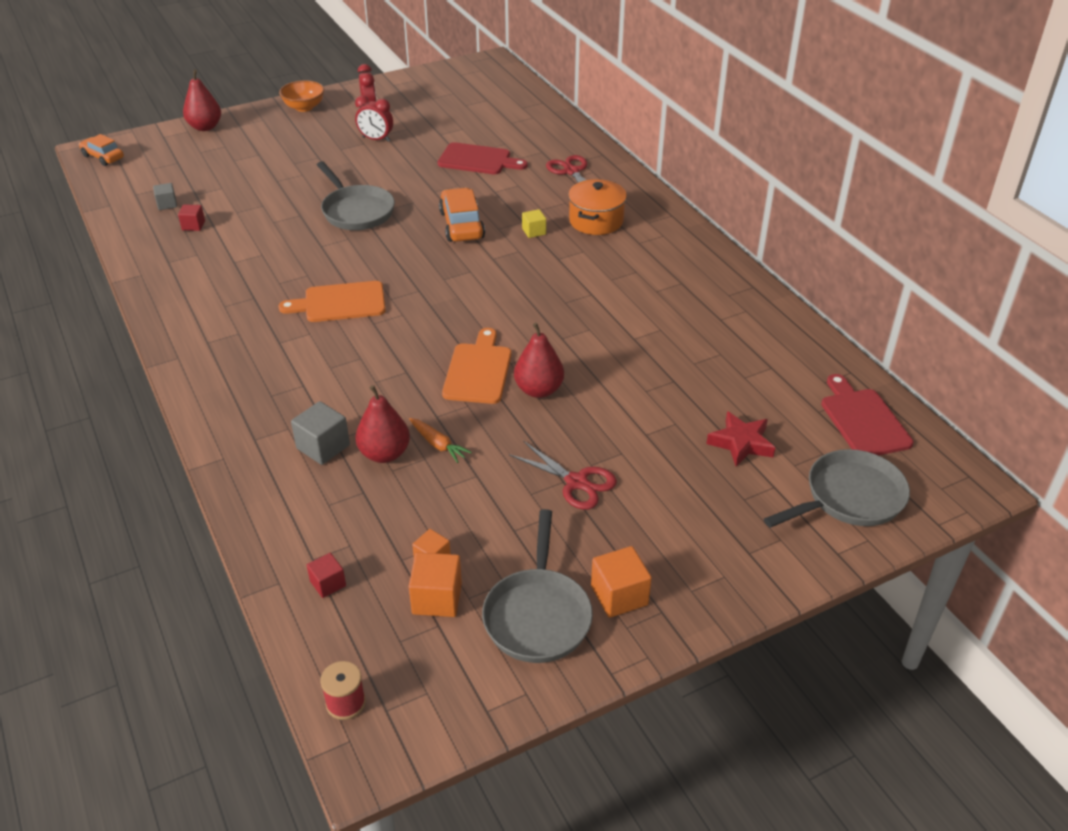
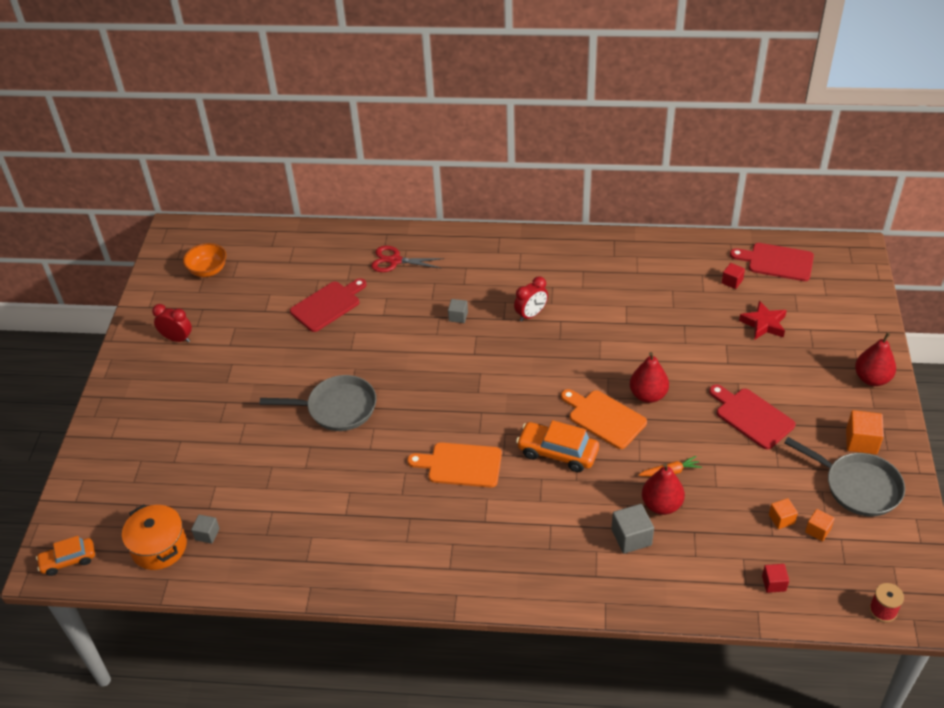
camera: 55 degrees left, 5 degrees up
(193, 225) = (262, 525): red cube -> red cube (732, 281)
(205, 127) = (89, 464): red pear -> red pear (872, 379)
(304, 107) = (126, 381): orange bowl -> orange bowl (208, 270)
(340, 303) = (461, 465): orange cutting board -> orange cutting board turned 75 degrees clockwise
(376, 139) = (233, 353): red clock -> red clock (531, 315)
(437, 598) = (818, 530): orange cube -> orange cube, size x0.62
(461, 225) = (414, 353): orange car -> orange car (557, 453)
(534, 231) = (458, 316): yellow cube -> grey cube
(576, 482) = (752, 417): red scissors -> red cutting board
(596, 221) = (473, 278): orange pot -> orange pot (159, 547)
(849, 498) = (838, 303): grey pan -> none

